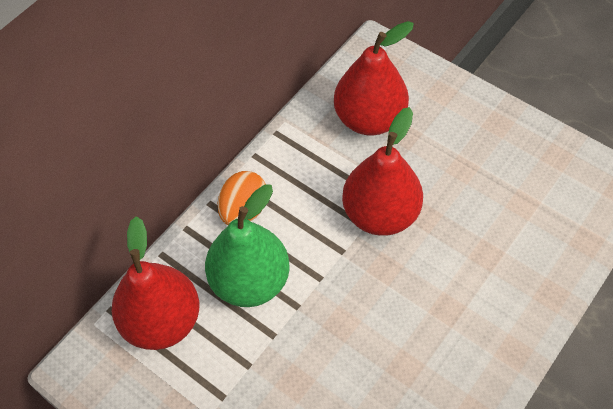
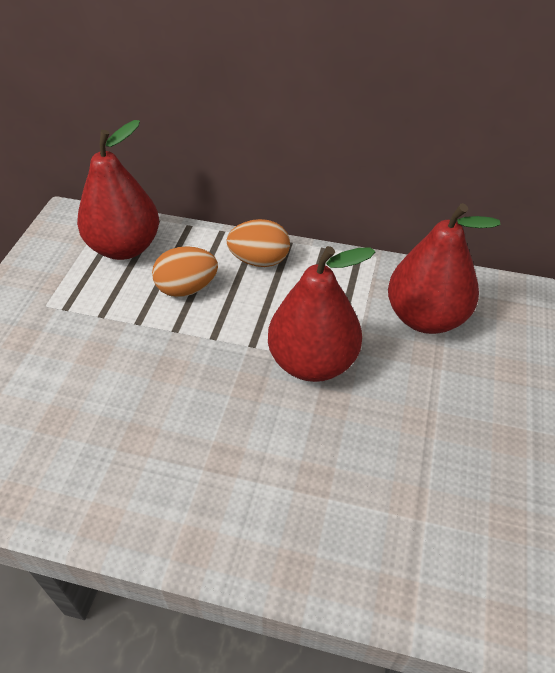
camera: 65 degrees right, 10 degrees down
(250, 281) = (187, 288): green pear -> orange egg

